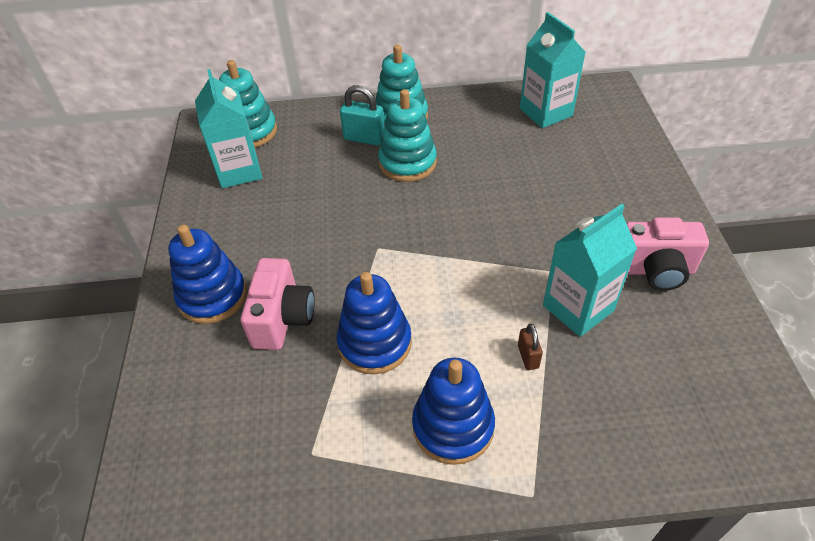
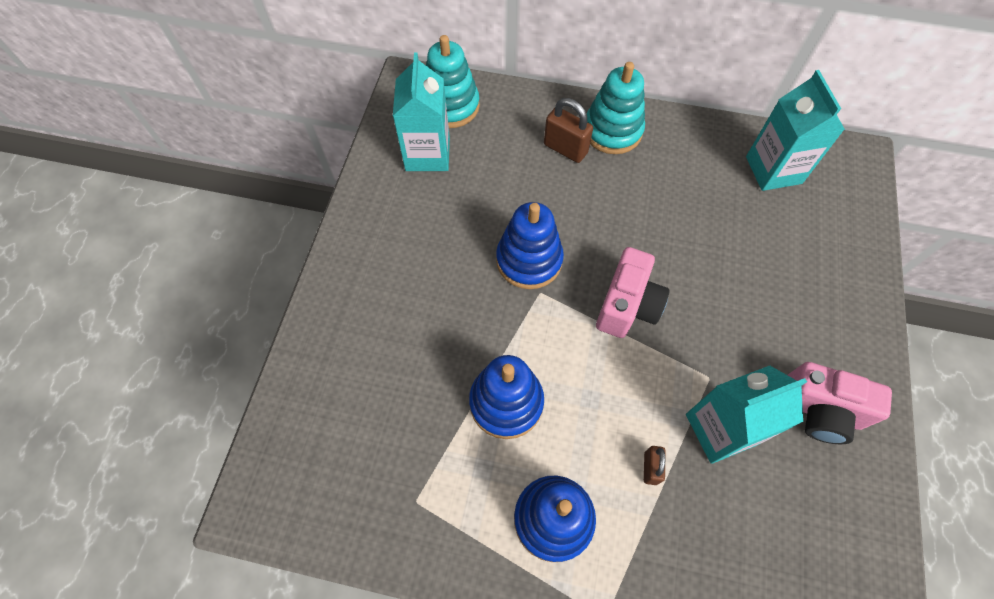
camera: 15 degrees right, 15 degrees up
(212, 296) = (367, 299): blue stacking toy -> blue stacking toy (529, 260)
(283, 319) = (426, 346): pink camera -> pink camera (627, 306)
(364, 138) = (565, 149): turquoise padlock -> brown padlock
(407, 163) = (601, 194): turquoise stacking toy -> none

